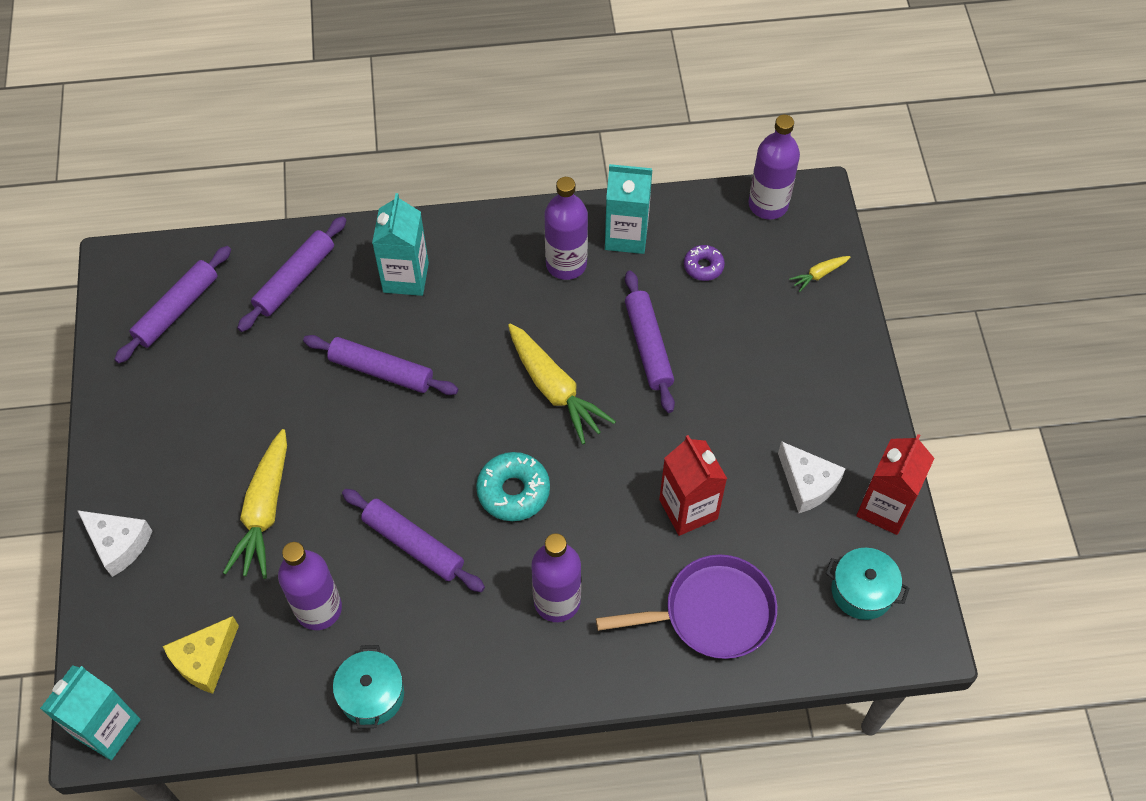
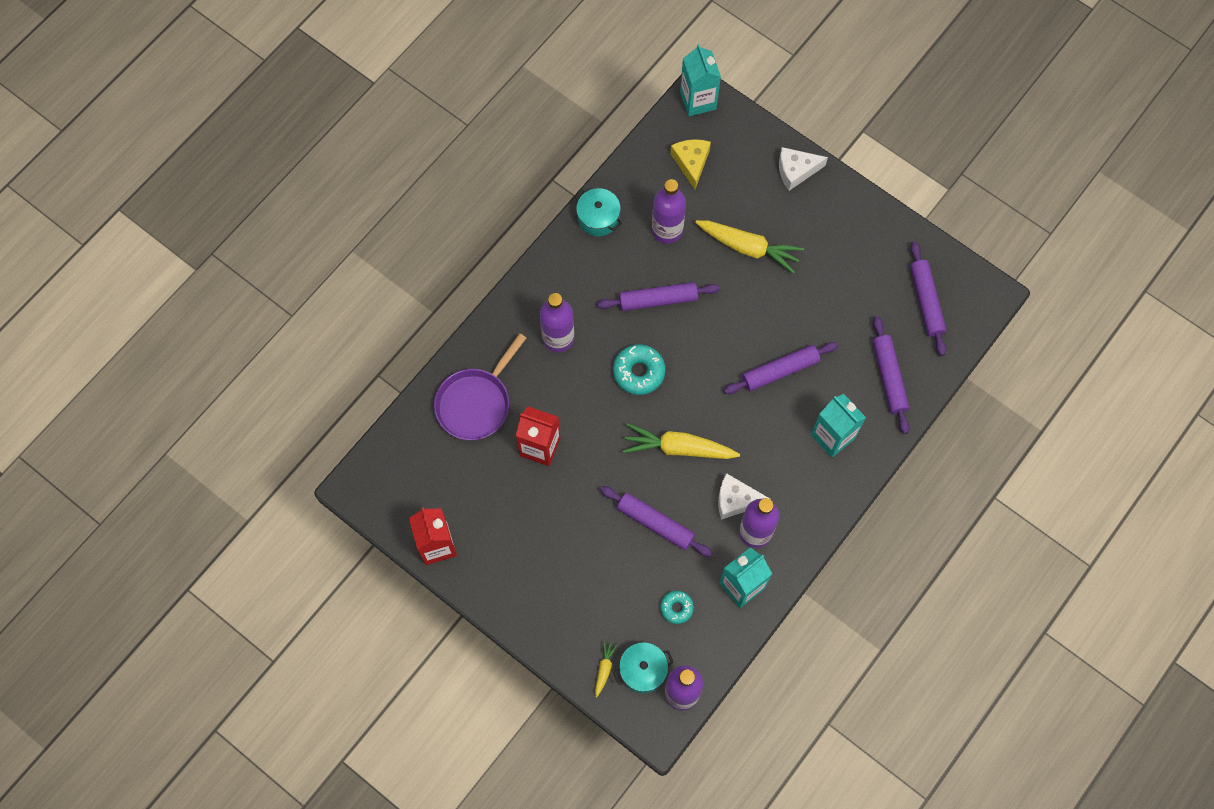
camera: 135 degrees right, 10 degrees up
(264, 511) = (748, 248): yellow carrot -> yellow carrot turned 150 degrees clockwise
(703, 266) = (676, 608): purple donut -> turquoise donut
(807, 483) = (490, 521): white cheese -> white cheese (736, 500)
(862, 591) = (409, 485): turquoise pot -> turquoise pot (643, 670)

